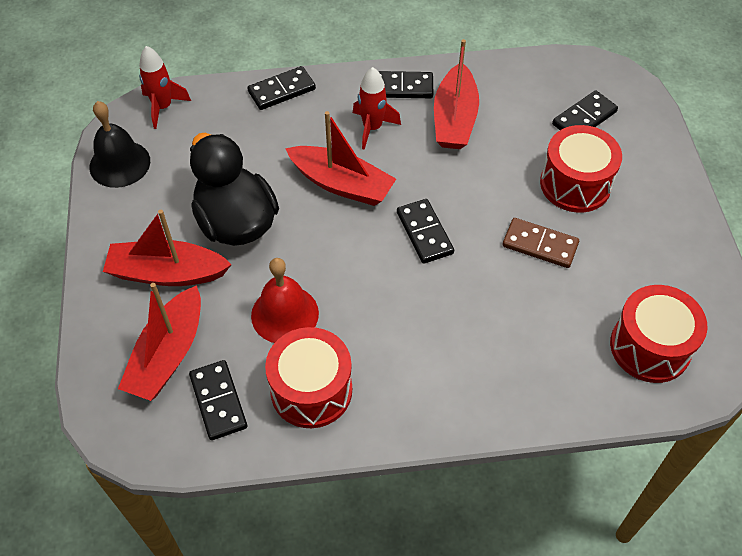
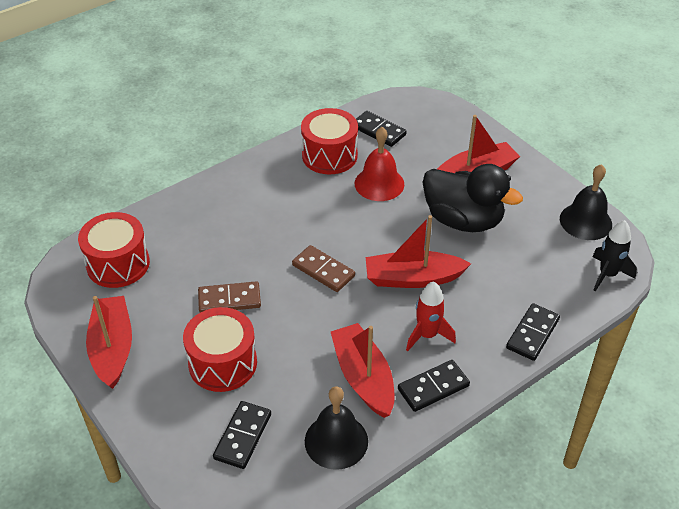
camera: 150 degrees right, 10 degrees down
(163, 107) = (607, 274): red rocket -> black rocket
(168, 354) = (429, 138): red boat -> red boat (112, 348)
(424, 233) = (323, 271): black domino -> brown domino
(508, 84) = (336, 441): none -> black bell

